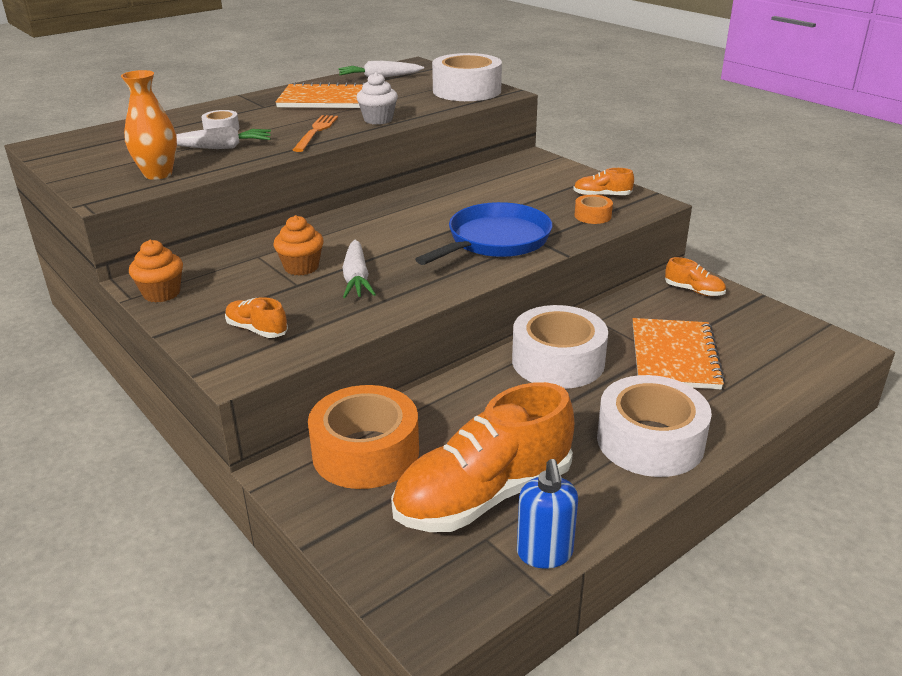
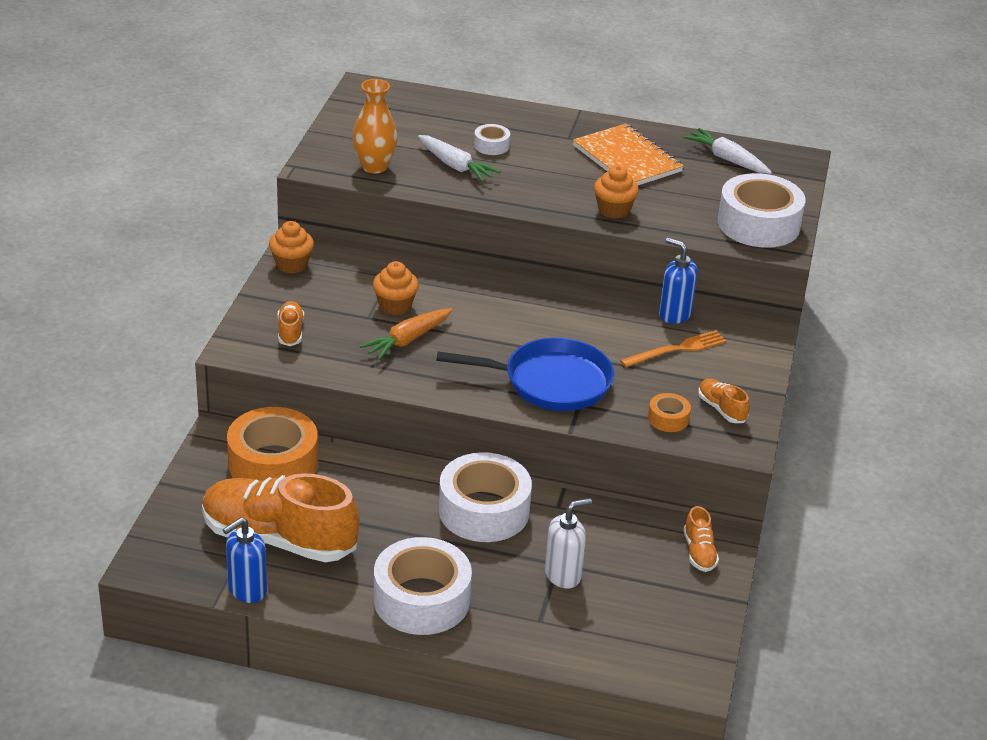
camera: 50 degrees right, 5 degrees up
(316, 132) = (544, 193): orange fork -> orange fork (677, 349)
(356, 278) = (407, 340): white carrot -> orange carrot
(378, 120) = (613, 210): white cupcake -> orange cupcake
(473, 175) = (674, 314): none -> blue soap dispenser
(674, 356) = (563, 575): orange notebook -> white soap dispenser

